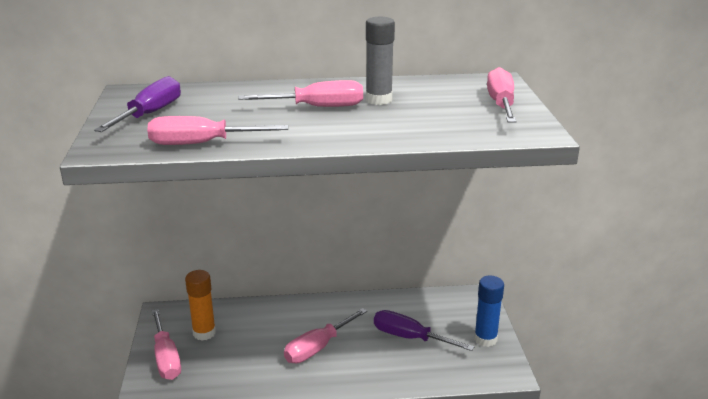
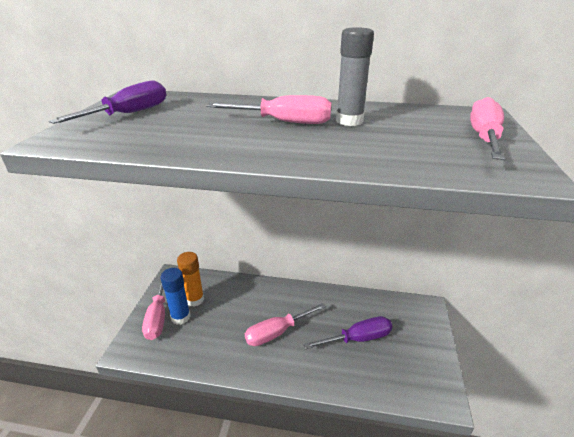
camera: 15 degrees right, 5 degrees up
(202, 143) = (146, 146): pink screwdriver -> none
(410, 337) = (358, 338): purple screwdriver -> purple screwdriver turned 120 degrees clockwise
(485, 339) = (427, 355): blue glue stick -> blue glue stick (180, 317)

